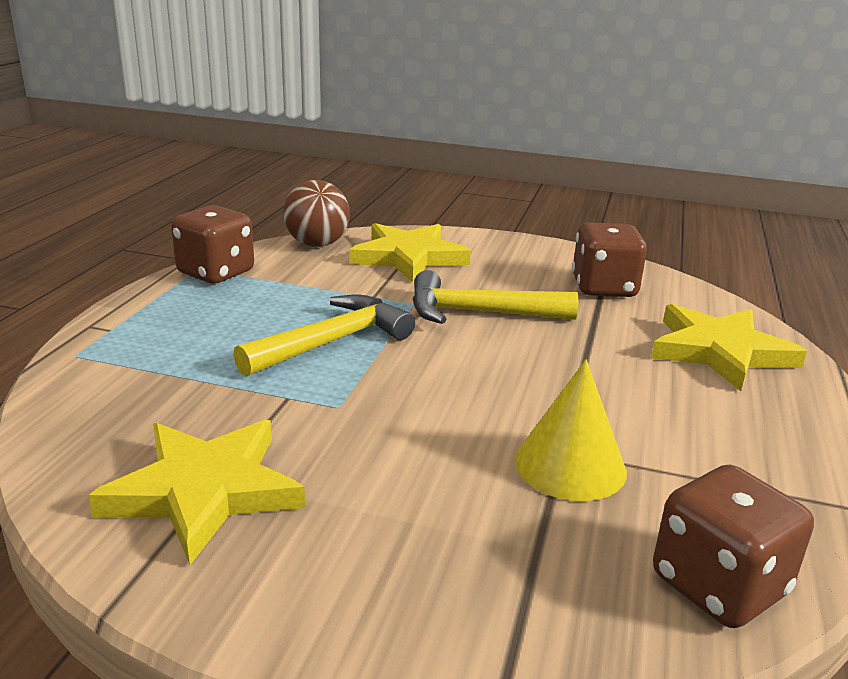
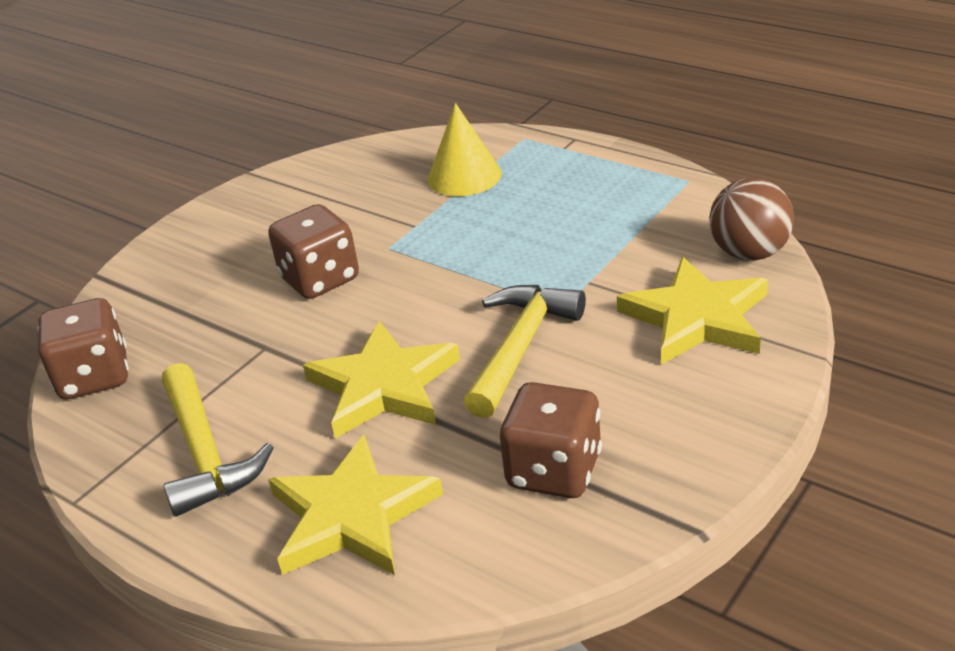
camera: 115 degrees right, 10 degrees up
(204, 490) = (322, 194): yellow star -> yellow star (384, 386)
(216, 273) = (672, 190): brown dice -> brown dice (320, 279)
(333, 341) = (494, 250): yellow hammer -> yellow hammer (205, 453)
(570, 465) = (245, 345): yellow cone -> yellow cone (464, 176)

